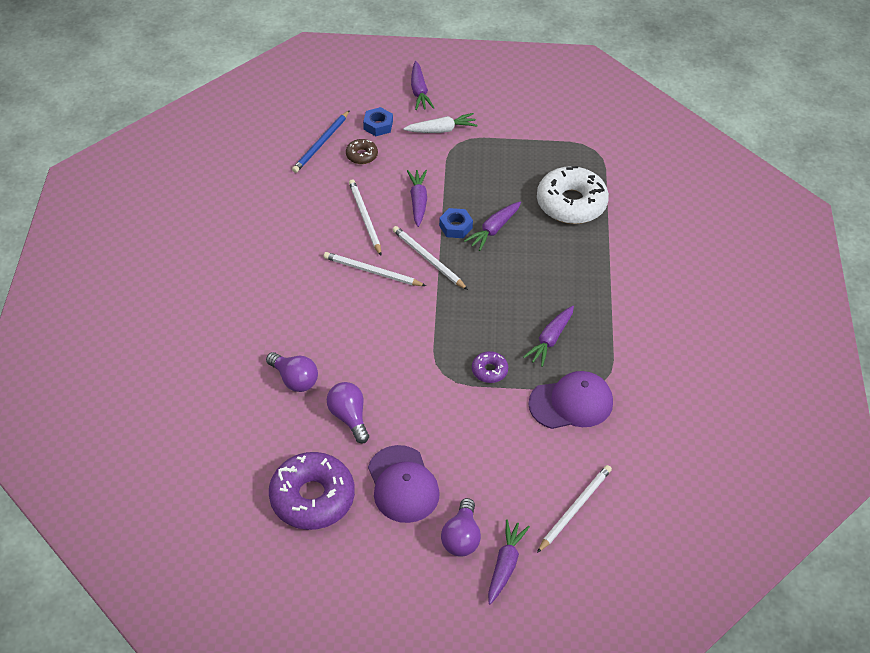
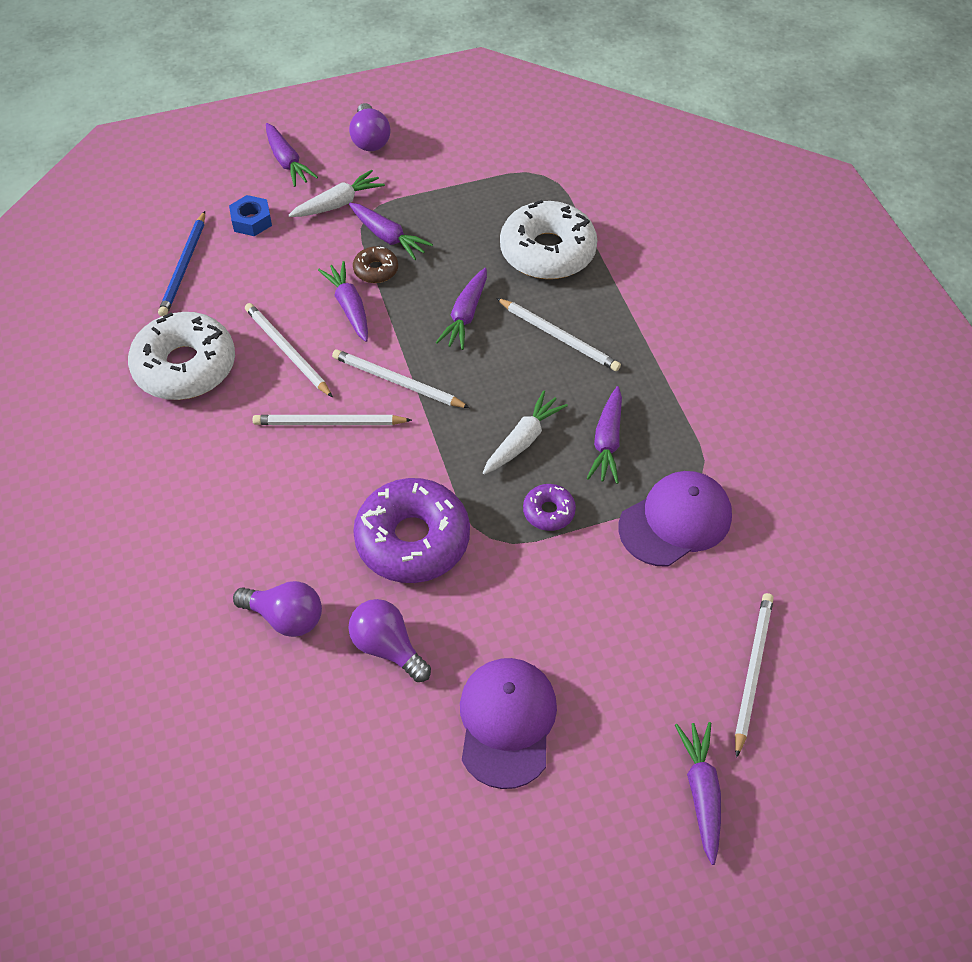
camera: 20 degrees left, 5 degrees up
(295, 208) = (185, 366): none -> white donut
(312, 497) = (387, 792): purple donut -> purple donut (412, 539)
(361, 155) = (246, 267): brown donut -> brown donut (376, 270)
(403, 484) = (507, 722): purple cap -> purple cap turned 135 degrees counterclockwise
(455, 227) = (414, 326): blue nut -> none
(461, 538) = (623, 773): purple light bulb -> purple light bulb (370, 140)
(465, 162) = (388, 237): none -> purple carrot
(494, 321) = (523, 440): none -> white carrot
(551, 262) = (559, 337): none -> white pencil

